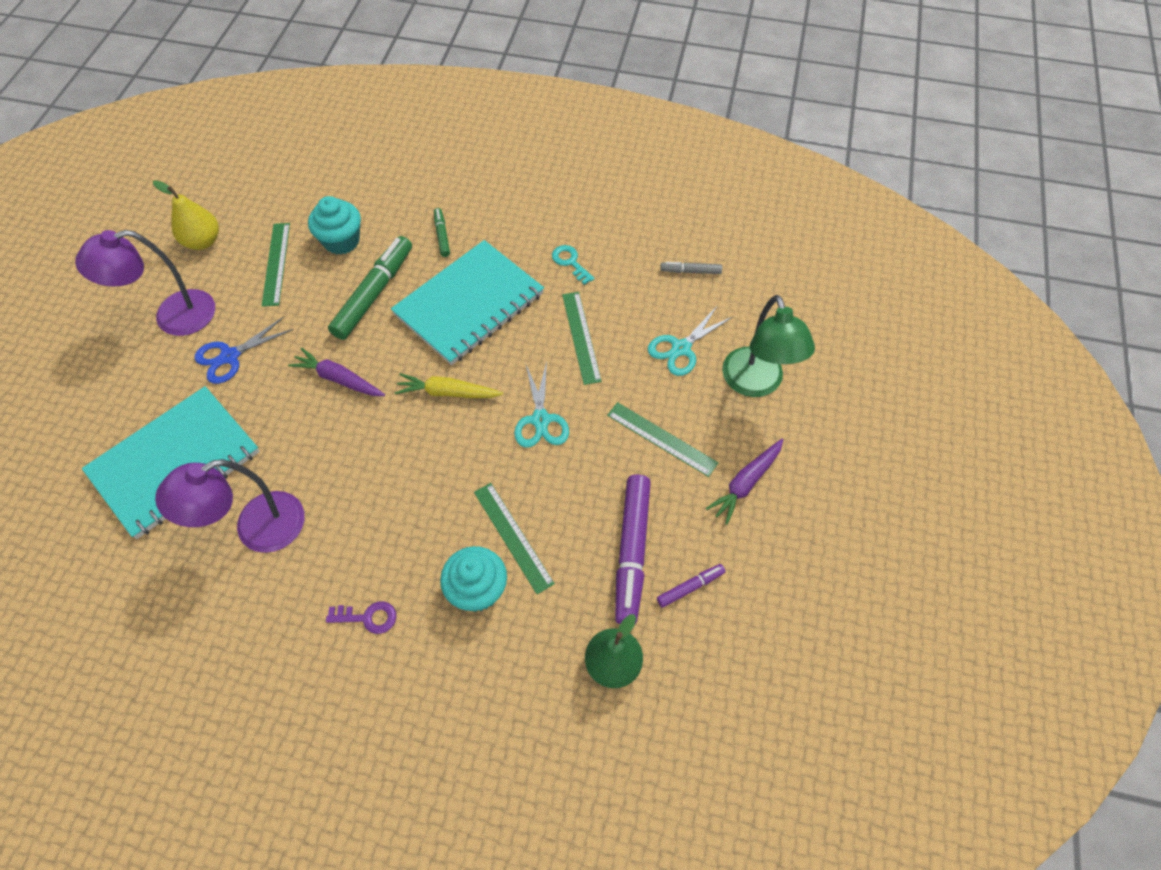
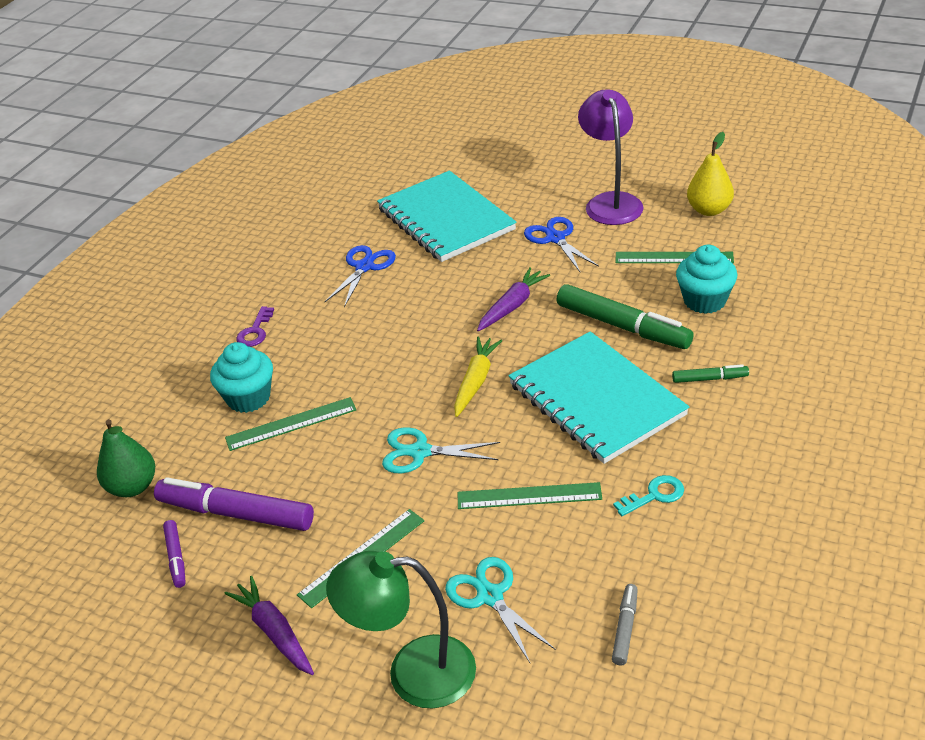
camera: 105 degrees right, 20 degrees down
(256, 529) = (364, 267): purple lamp -> blue scissors

